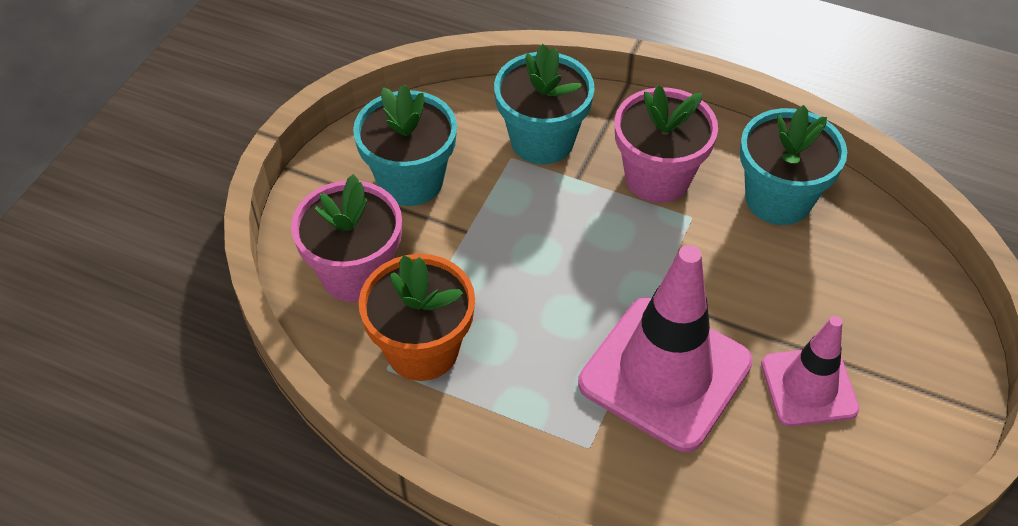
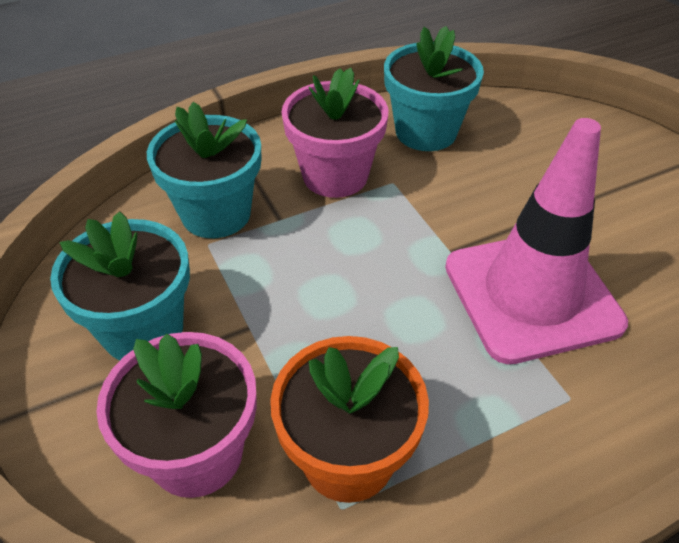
camera: 50 degrees left, 5 degrees down
(809, 387) = (612, 223): pink traffic cone -> none

